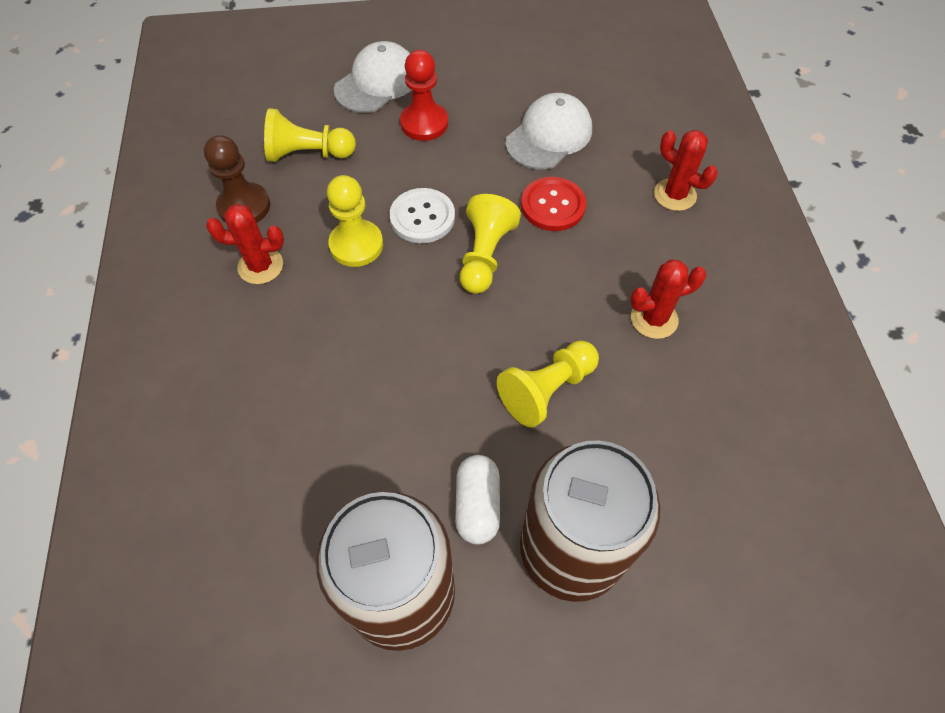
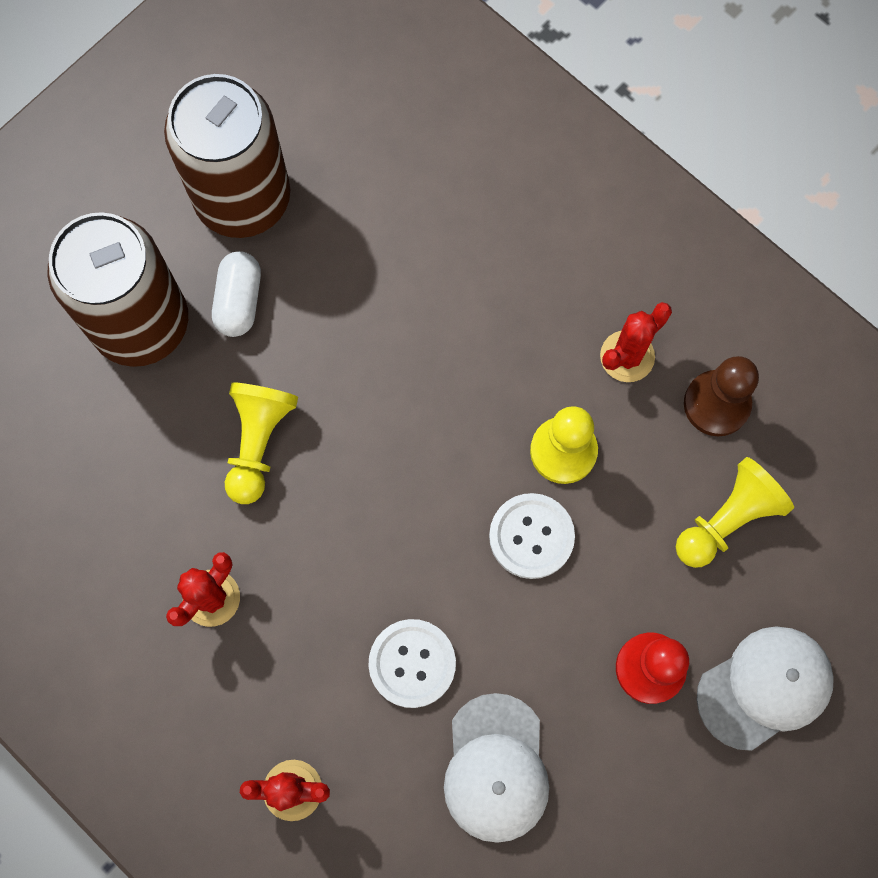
camera: 140 degrees right, 15 degrees up
(377, 82) = (765, 687): white cap -> white cap turned 120 degrees counterclockwise
(477, 505) = (239, 301): white capsule -> white capsule turned 45 degrees clockwise
(485, 256) = (429, 540): yellow pawn -> none
(553, 205) = (412, 663): red button -> white button

